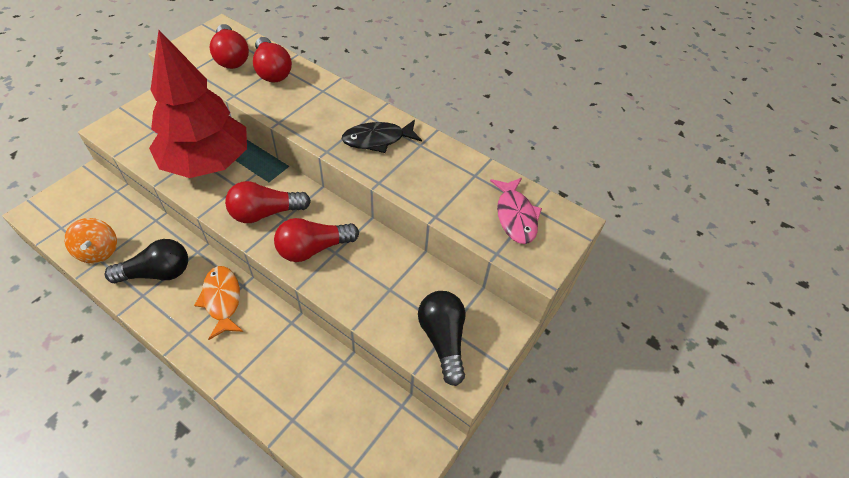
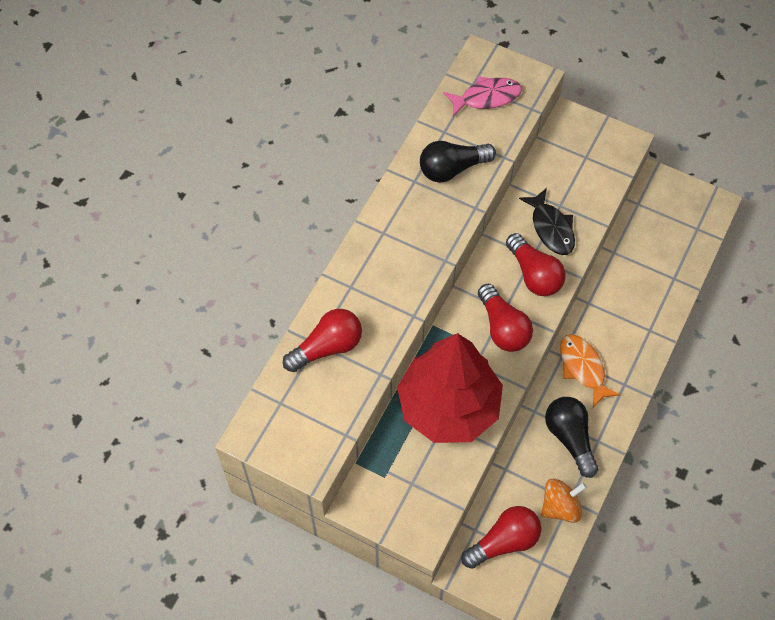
camera: 95 degrees left, 10 degrees up
(222, 300) = (583, 368): orange fish -> orange fish turned 90 degrees clockwise
(231, 57) = (311, 400): red light bulb -> red light bulb (504, 542)
(377, 140) = (417, 219): black fish -> black fish (551, 228)
(443, 339) = (596, 160): black light bulb -> black light bulb (452, 169)

